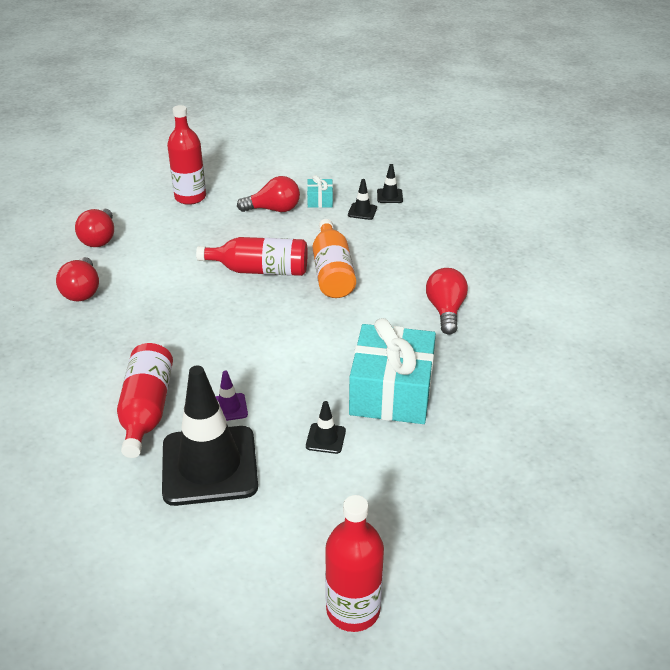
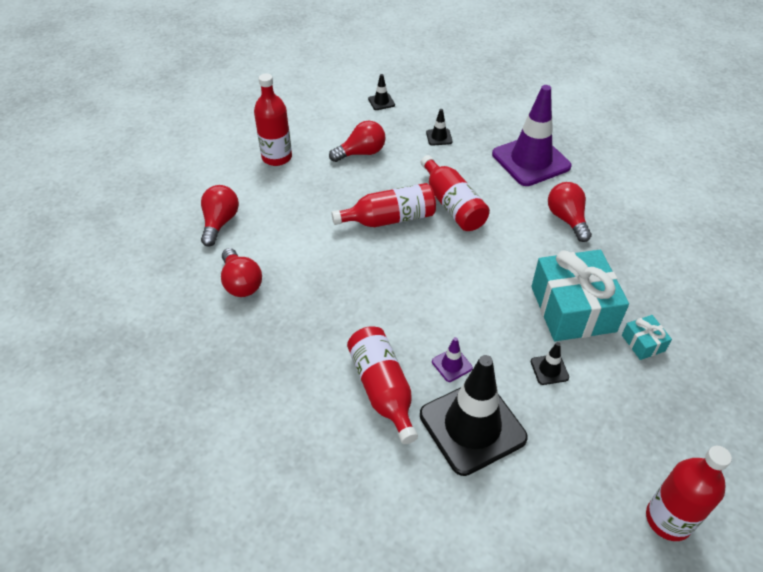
camera: 20 degrees left, 10 degrees up
(100, 239) = (220, 222): red light bulb -> red light bulb turned 150 degrees counterclockwise
(320, 200) = (395, 134): turquoise gift -> turquoise gift (643, 343)
(332, 272) = (452, 205): orange bottle -> red bottle
(389, 196) = (452, 116): black traffic cone -> black traffic cone (381, 102)
(445, 251) = (531, 160): none -> purple traffic cone

